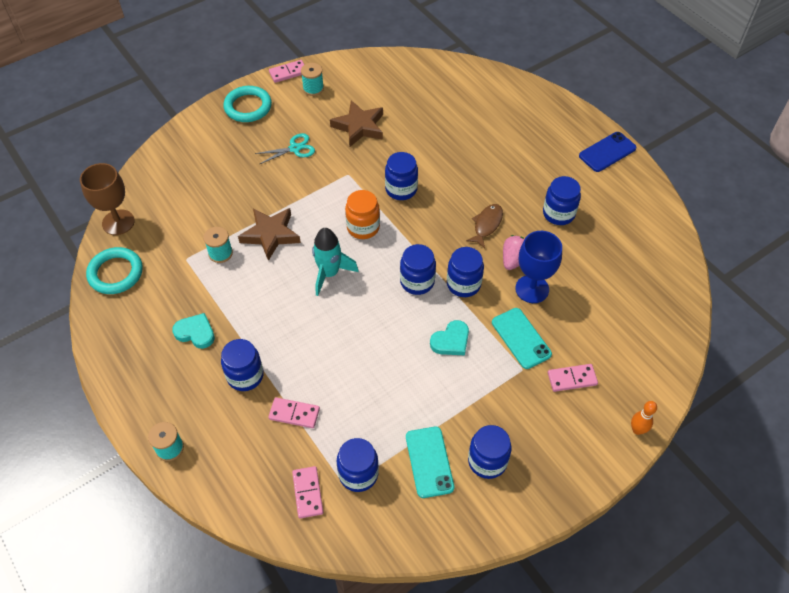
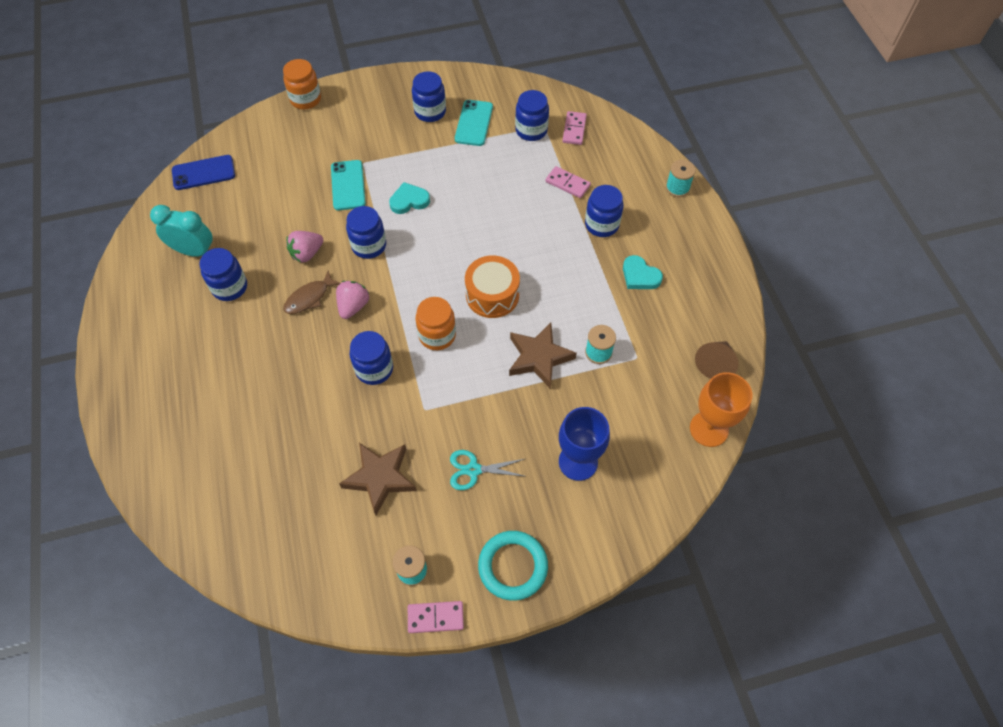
camera: 160 degrees left, 5 degrees up
(115, 273) = (715, 364): turquoise ring -> brown cone
(118, 222) = (709, 429): brown goblet -> orange goblet
(329, 273) = (492, 295): turquoise rocket -> orange drum
(417, 281) = (411, 261): blue jar -> none
(445, 229) = (353, 306): none -> pink strawberry
(532, 289) = (309, 222): blue goblet -> blue goblet (578, 462)
(572, 379) = (328, 145): pink domino -> none
(607, 152) = (121, 342): blue phone -> blue phone (203, 173)
(613, 233) = (194, 251): none -> turquoise clock
(637, 430) = (305, 99): orange bowling pin -> orange jar

